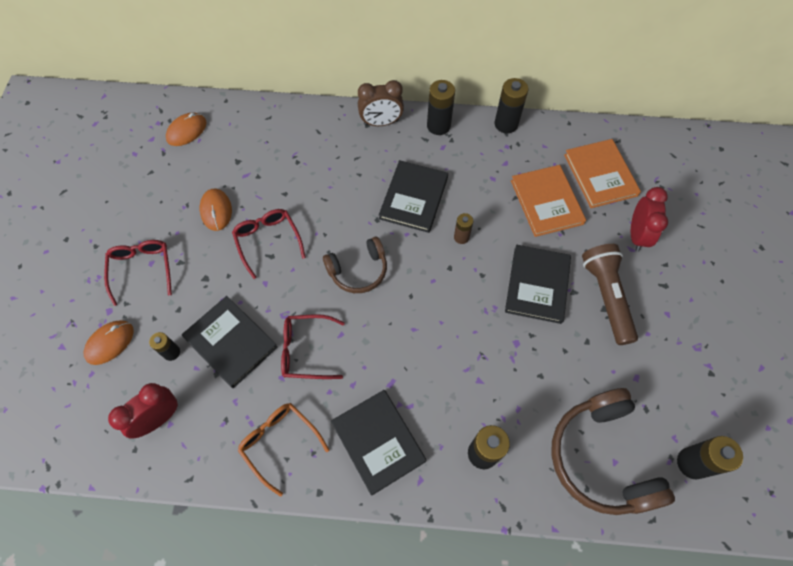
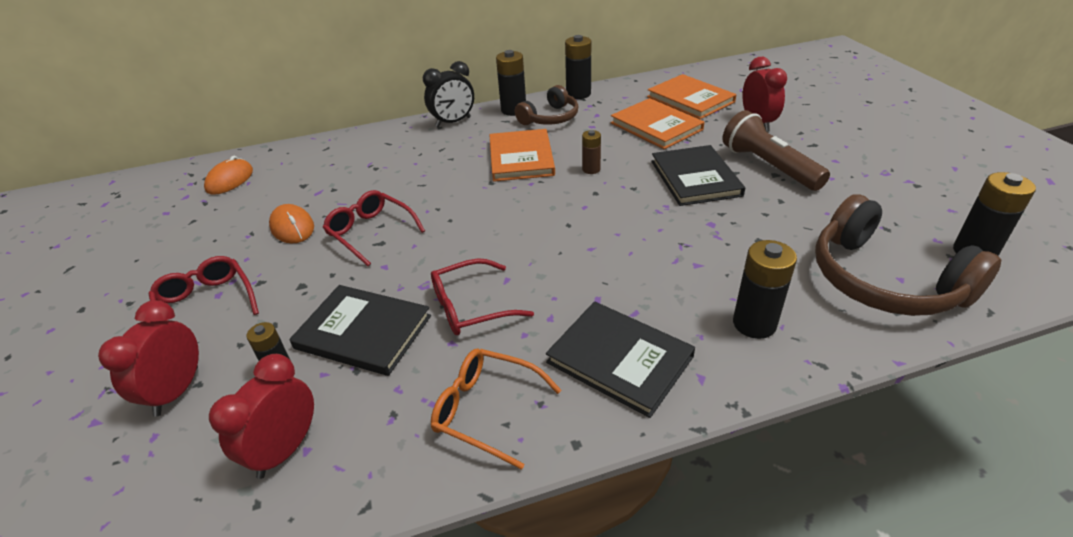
camera: 20 degrees left, 25 degrees down
(110, 343) = (177, 391): orange mouse -> red clock
(358, 270) = (494, 223): brown headphones -> brown headphones (550, 118)
(381, 122) = (453, 122): brown clock -> black clock
(414, 198) = (521, 158): black book -> orange book

